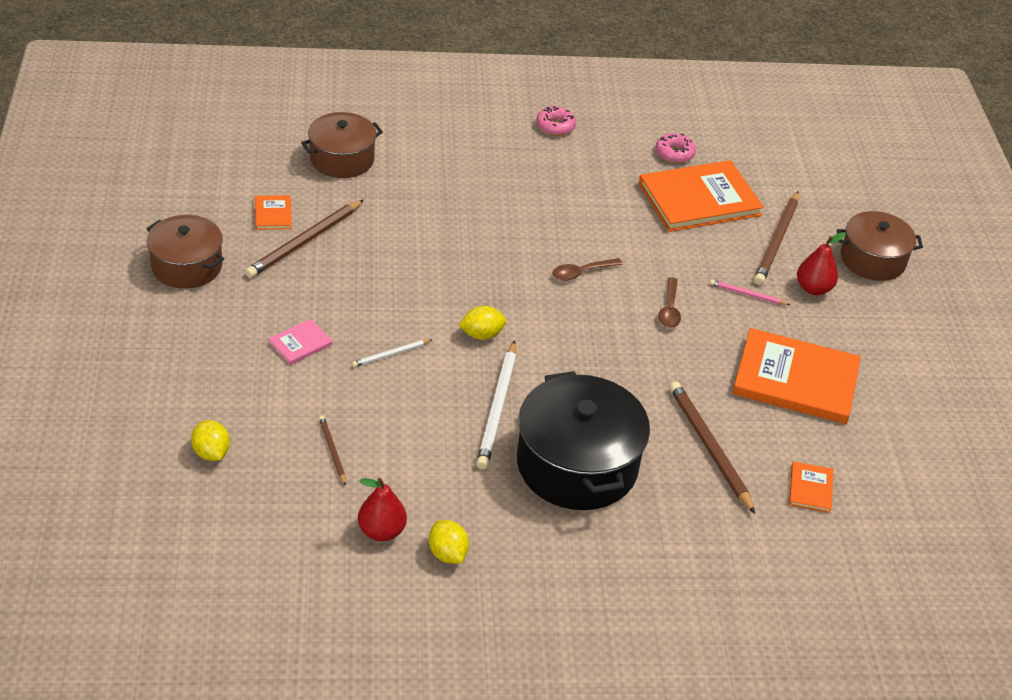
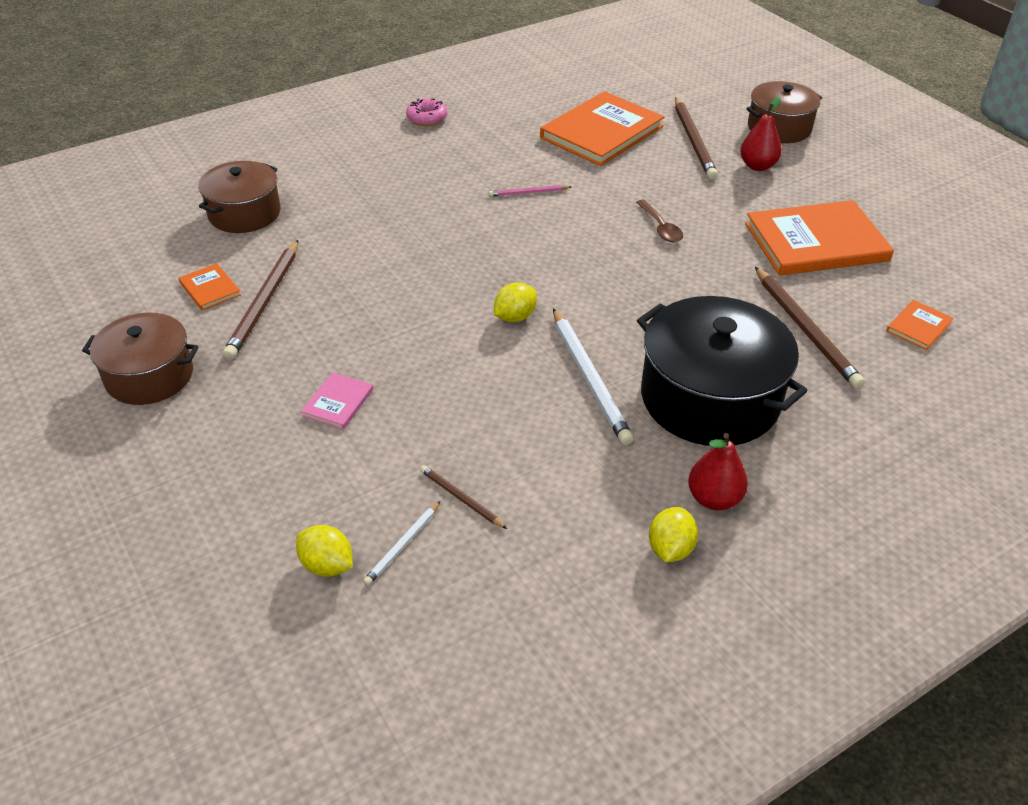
camera: 25 degrees left, 0 degrees up
(381, 531) = (583, 559): red pear -> red pear (714, 499)
(391, 354) = (442, 373): white pencil -> white pencil (403, 545)
(447, 553) = (670, 549): yellow lemon -> yellow lemon turned 75 degrees clockwise
(581, 272) = (557, 227): brown spoon -> none
(674, 153) = (548, 105): pink donut -> none
(709, 447) = (805, 329): brown pencil -> brown pencil turned 150 degrees counterclockwise
(747, 294) = (711, 190): pink pencil -> pink pencil (528, 193)
(810, 488) = (918, 327): orange book -> orange book turned 60 degrees clockwise

